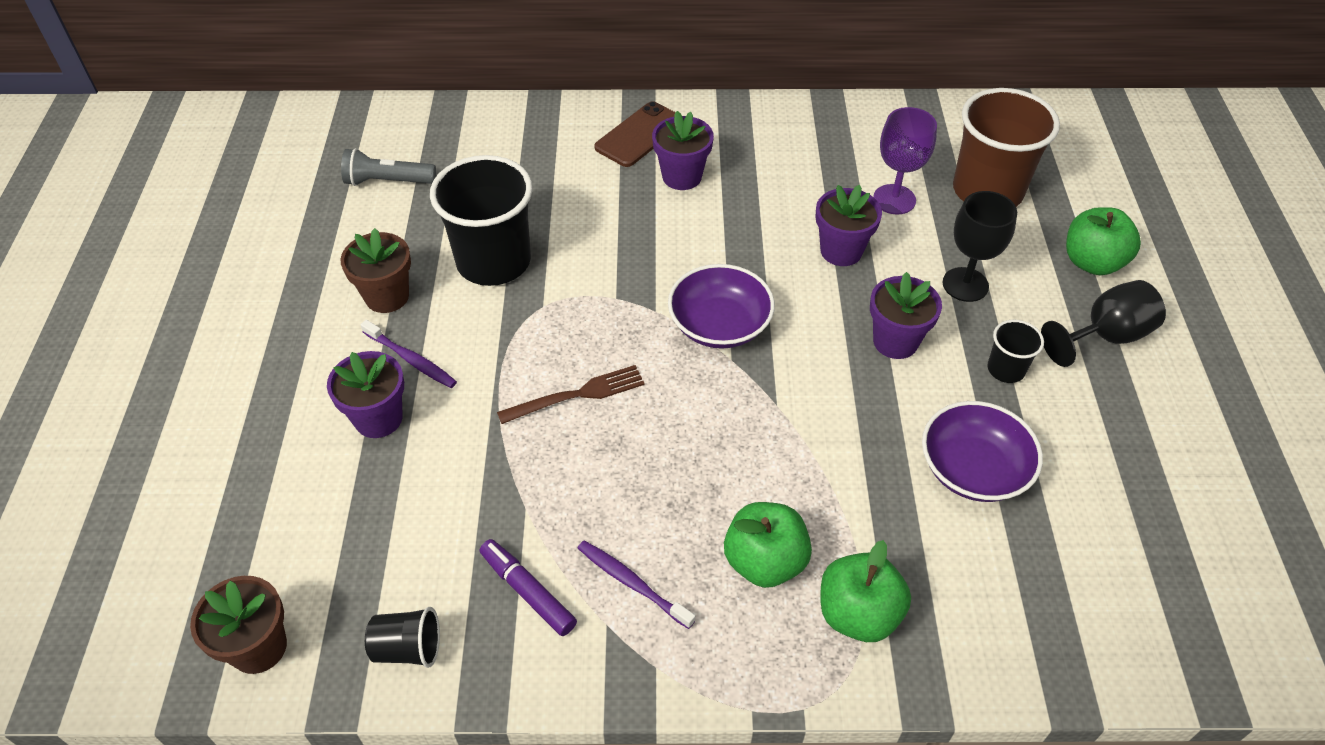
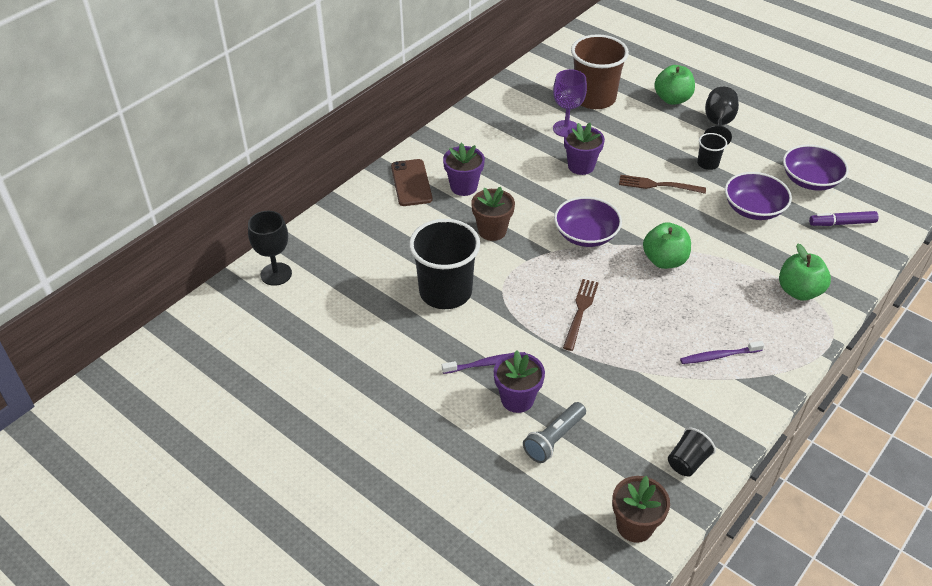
camera: 50 degrees left, 5 degrees down
(387, 296) = (424, 350): brown flower pot -> brown flower pot (492, 231)
(388, 181) = (323, 302): grey flashlight -> grey flashlight (554, 439)
(528, 592) = (692, 397): purple marker -> purple marker (842, 223)
(764, 561) = (745, 304): green apple -> green apple (664, 260)
(895, 341) = (657, 185): purple flower pot -> brown fork
(965, 284) = (645, 143): black goblet -> black goblet (276, 274)
(1121, 505) = (810, 180): none -> purple bowl

